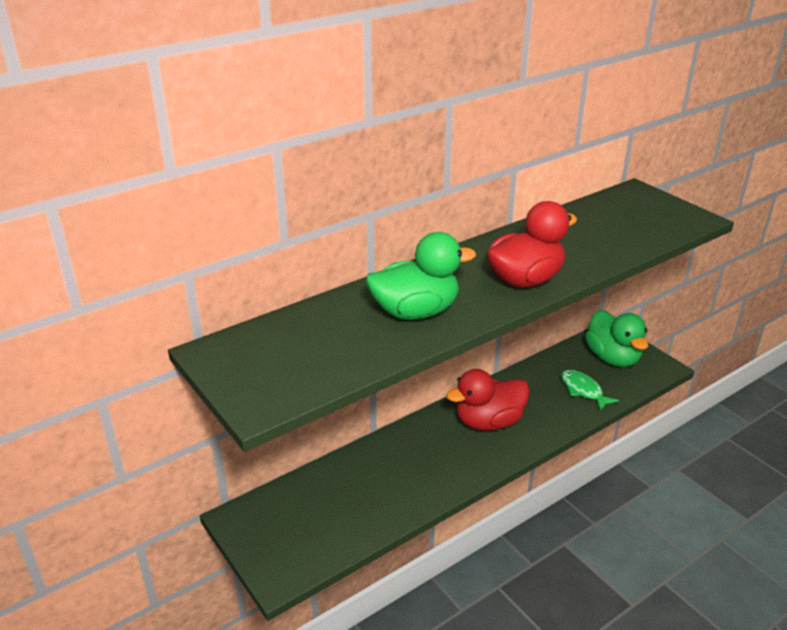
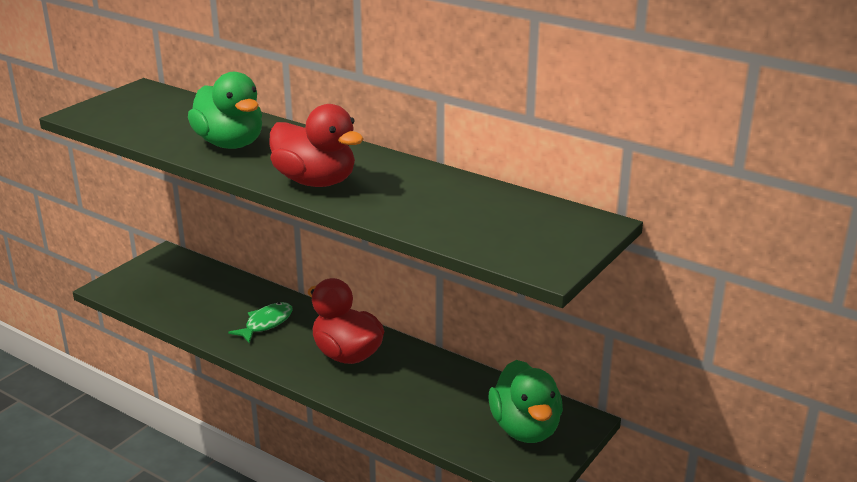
camera: 70 degrees right, 5 degrees down
(583, 390) = (440, 412): green fish -> green fish (266, 323)
(612, 358) = (525, 428): green duck -> green duck turned 60 degrees counterclockwise

